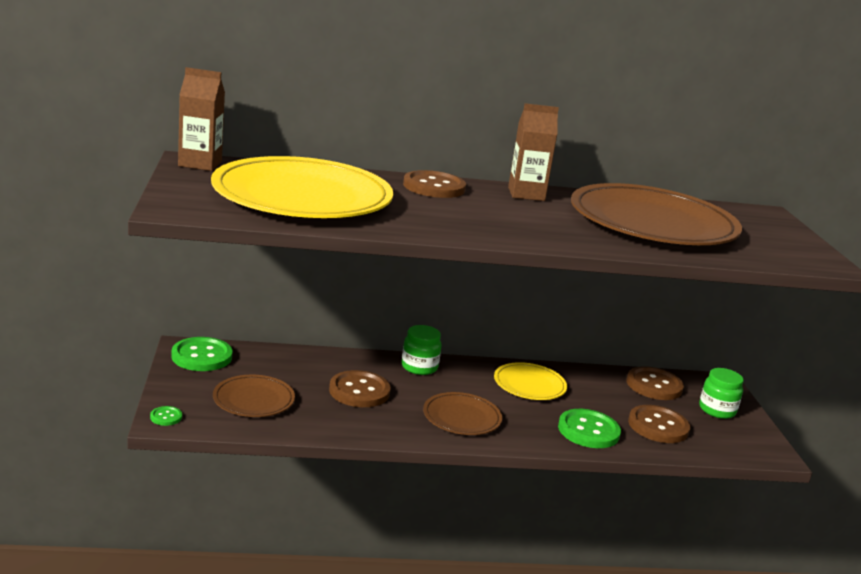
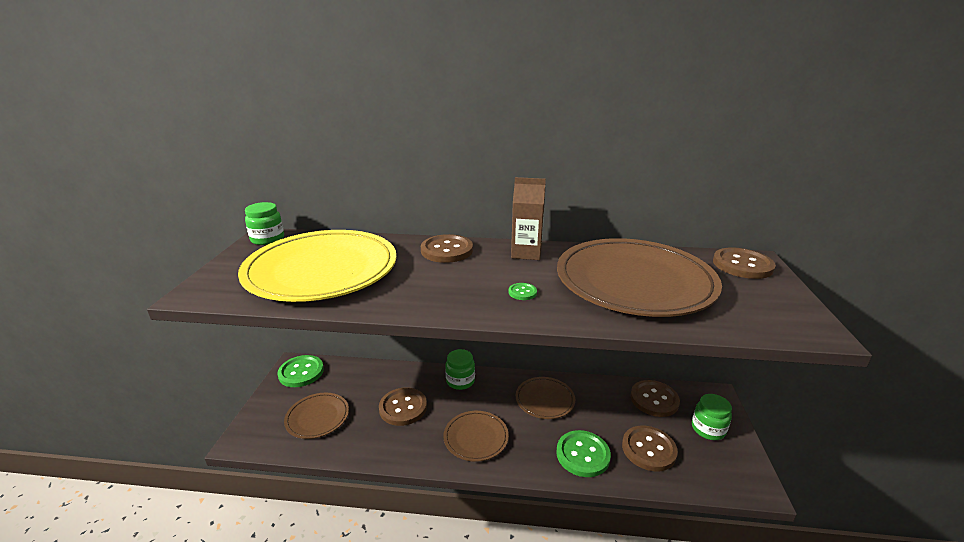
camera: 15 degrees right, 5 degrees up
(166, 417) = (243, 436): green button -> green button (522, 292)
(200, 164) = (267, 239): brown carton -> green jar
(529, 385) = (545, 400): yellow plate -> brown plate
(754, 216) = (742, 265): none -> brown button

